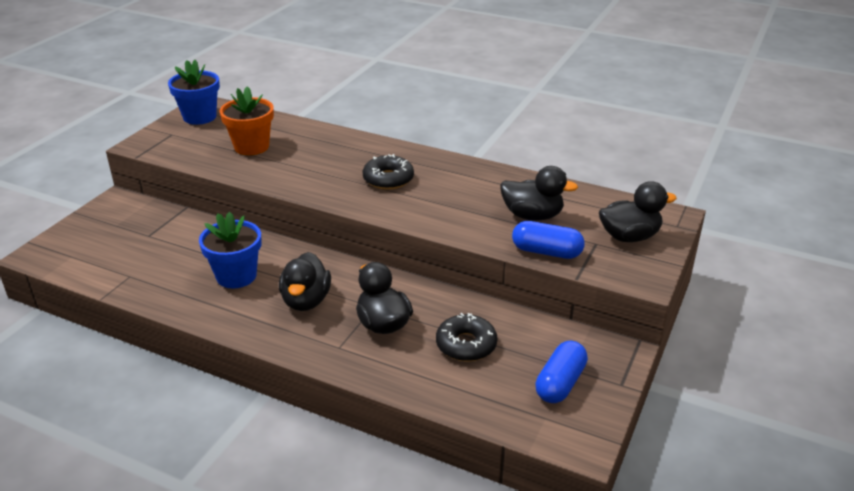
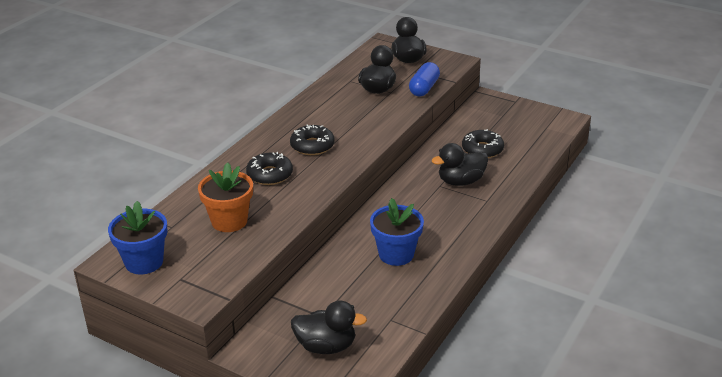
camera: 85 degrees left, 0 degrees up
(306, 301) = (432, 216): black duck -> black duck (326, 346)
(330, 160) = (270, 175): none -> black donut
(560, 383) = (516, 120): blue capsule -> none

